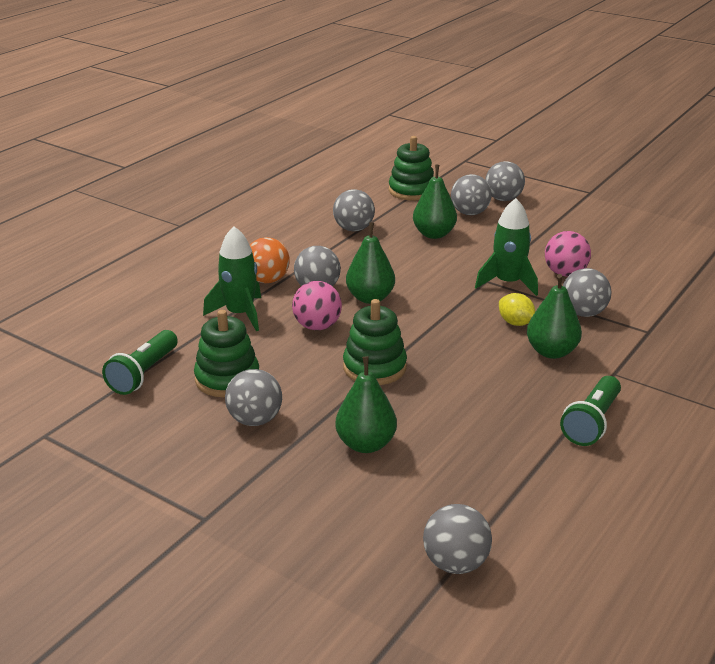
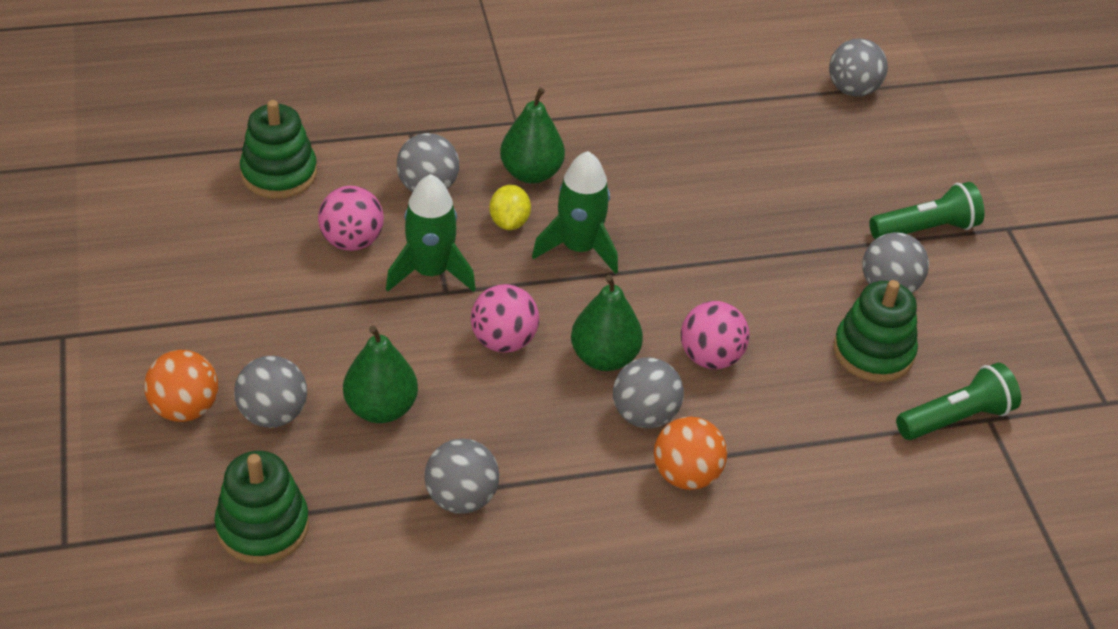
camera: 140 degrees left, 15 degrees up
(240, 314) = (776, 437): green rocket -> green rocket (579, 248)
(366, 444) = (815, 203): green pear -> none
(374, 367) = (715, 267): green stacking toy -> green stacking toy (279, 173)
(426, 278) = (503, 341): none -> pink ball
(503, 199) = (185, 408): grey ball -> orange ball
(592, 422) = (609, 102): green flashlight -> green flashlight (925, 229)

